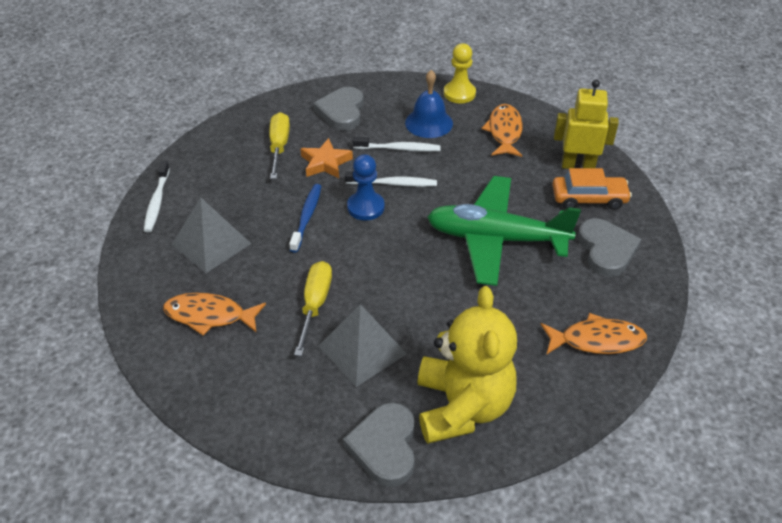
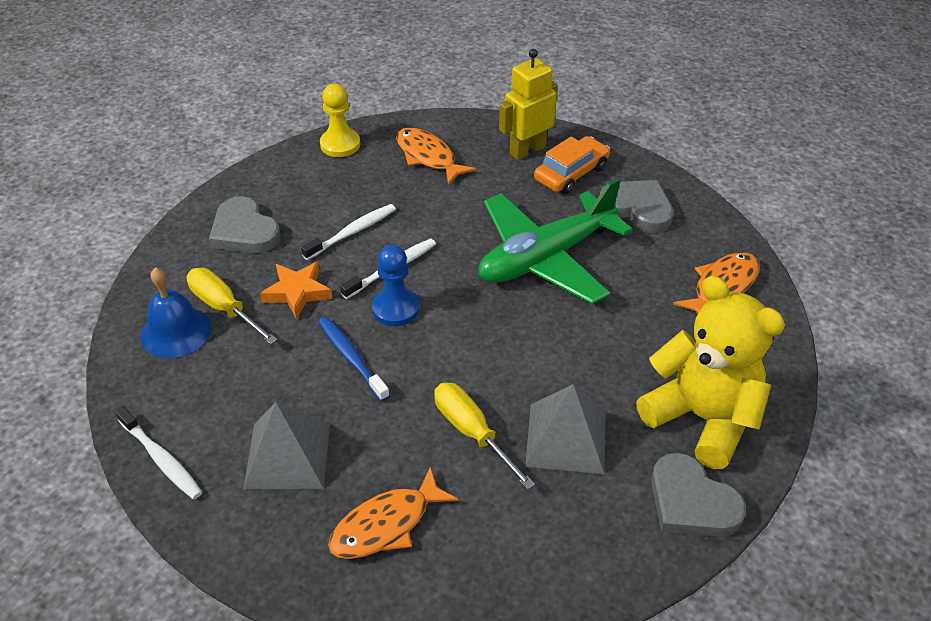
camera: 45 degrees left, 0 degrees up
(429, 123) = (348, 190): blue bell -> blue bell (176, 331)

